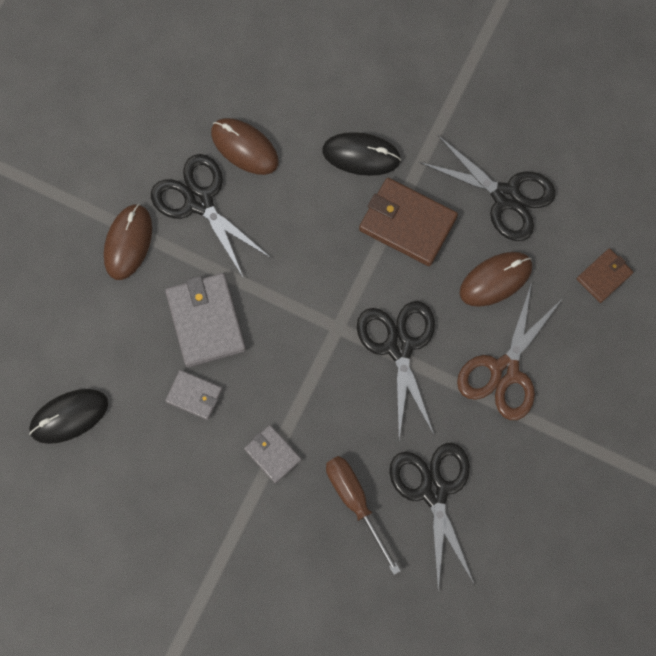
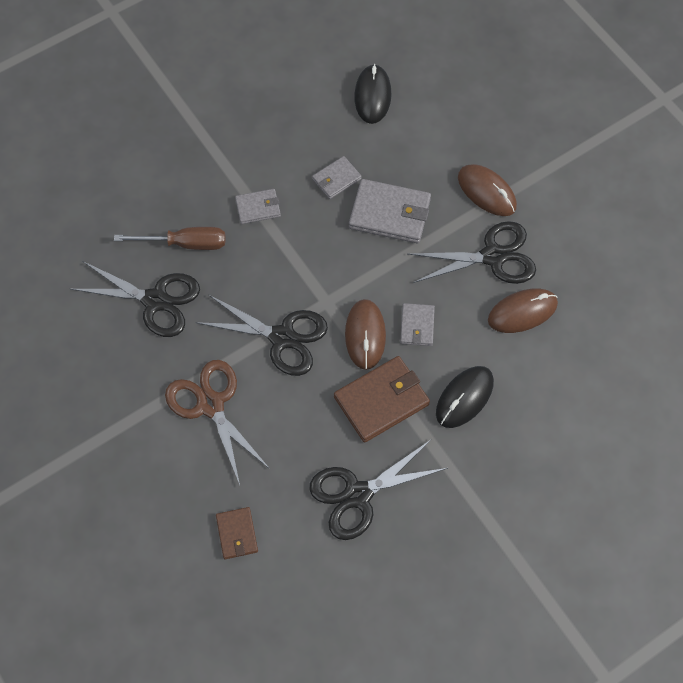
camera: 120 degrees right, 10 degrees down
(314, 232) = (417, 326): none -> grey wallet
(495, 280) = (290, 442): brown mouse -> brown mouse (365, 335)

